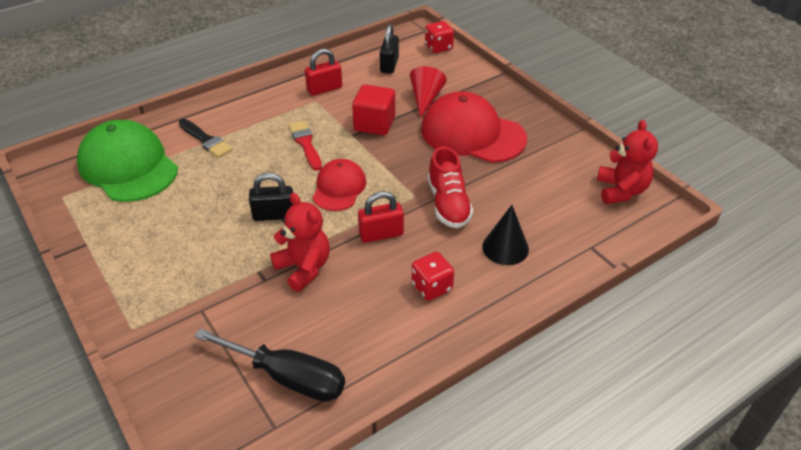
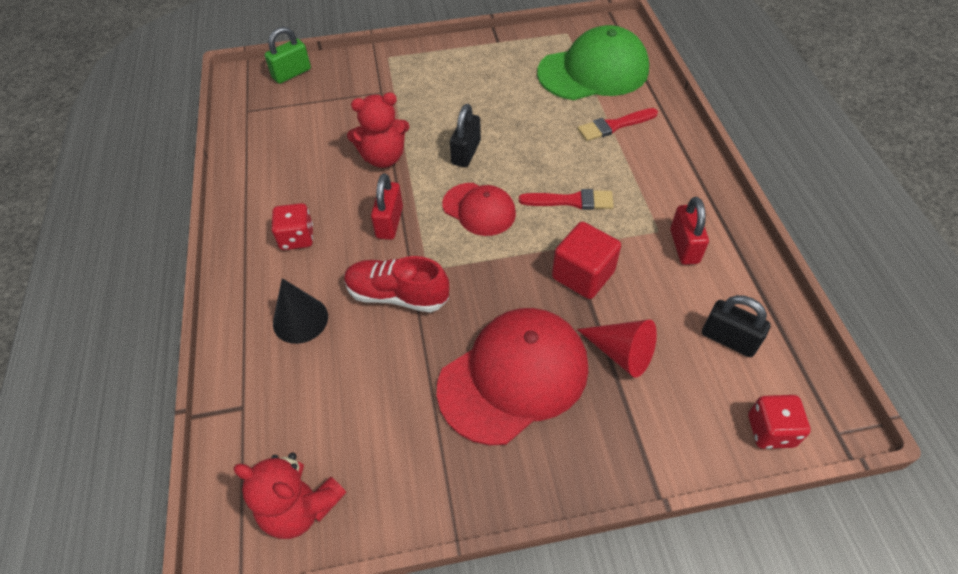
camera: 115 degrees right, 10 degrees up
(187, 415) = (291, 73): none -> green padlock
(206, 140) = (614, 126): black brush -> red brush
(288, 377) = (280, 125): black screwdriver -> none

